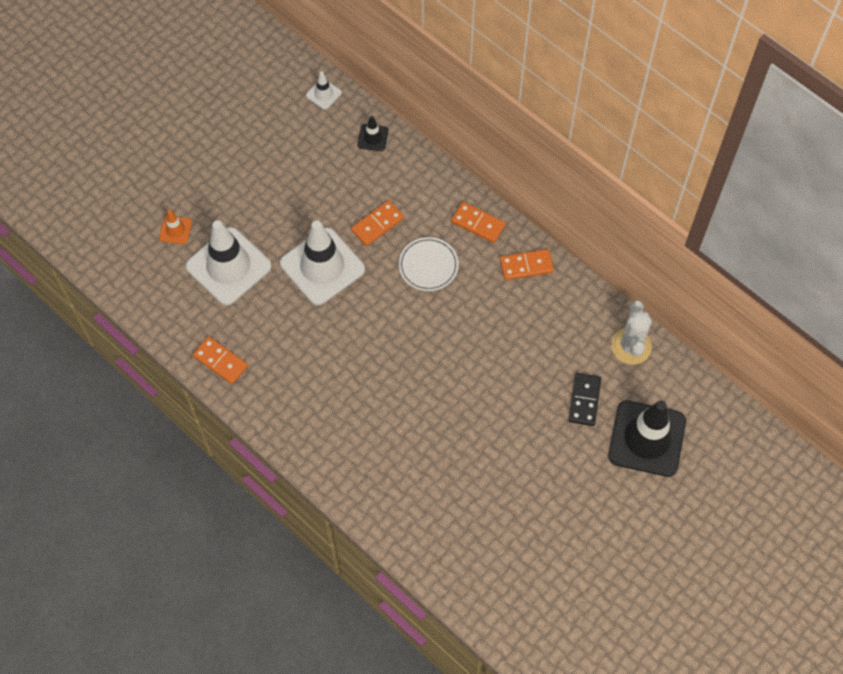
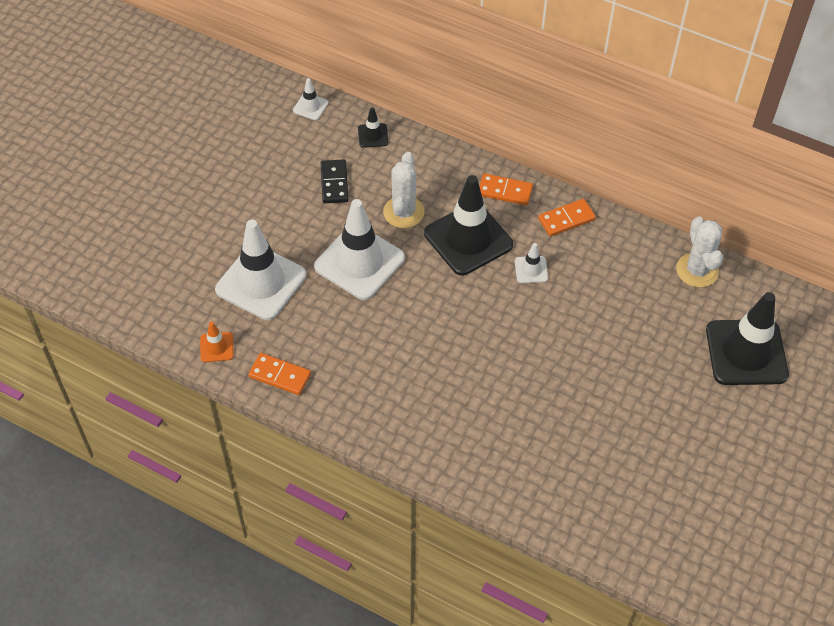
camera: 15 degrees left, 10 degrees down
(175, 230) = (194, 259): orange traffic cone -> orange traffic cone (216, 347)
(377, 224) = (403, 212): orange domino -> white cactus
(428, 265) = (468, 239): white plate -> black traffic cone
(476, 310) = (531, 270): none -> white traffic cone
(584, 400) = (670, 330): black domino -> black domino (334, 183)

